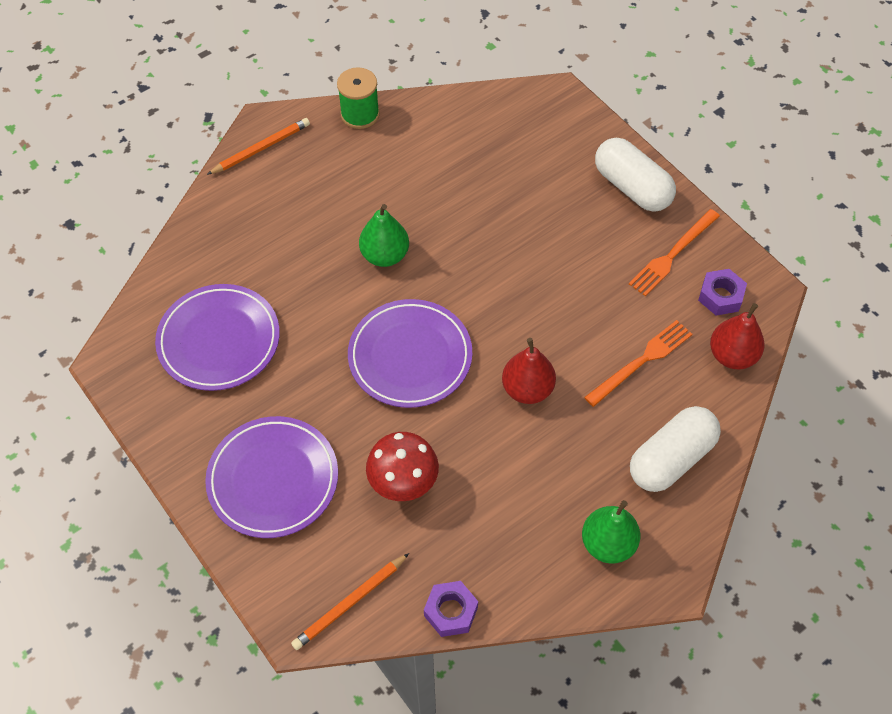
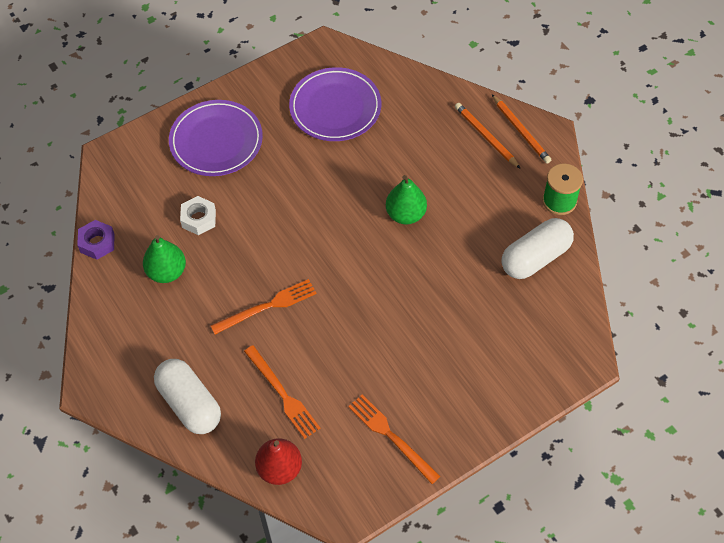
camera: 95 degrees right, 0 degrees up
(350, 603) = (116, 184): orange pencil -> orange pencil (486, 136)
(403, 484) = (199, 219): red mushroom -> white nut
(410, 356) = (307, 228): purple plate -> none
(527, 389) = (267, 306): red pear -> orange fork
(608, 544) = (127, 348): green pear -> green pear (167, 272)
(632, 187) = (470, 412): white capsule -> white capsule (535, 257)
(720, 296) = (342, 470): purple nut -> none

